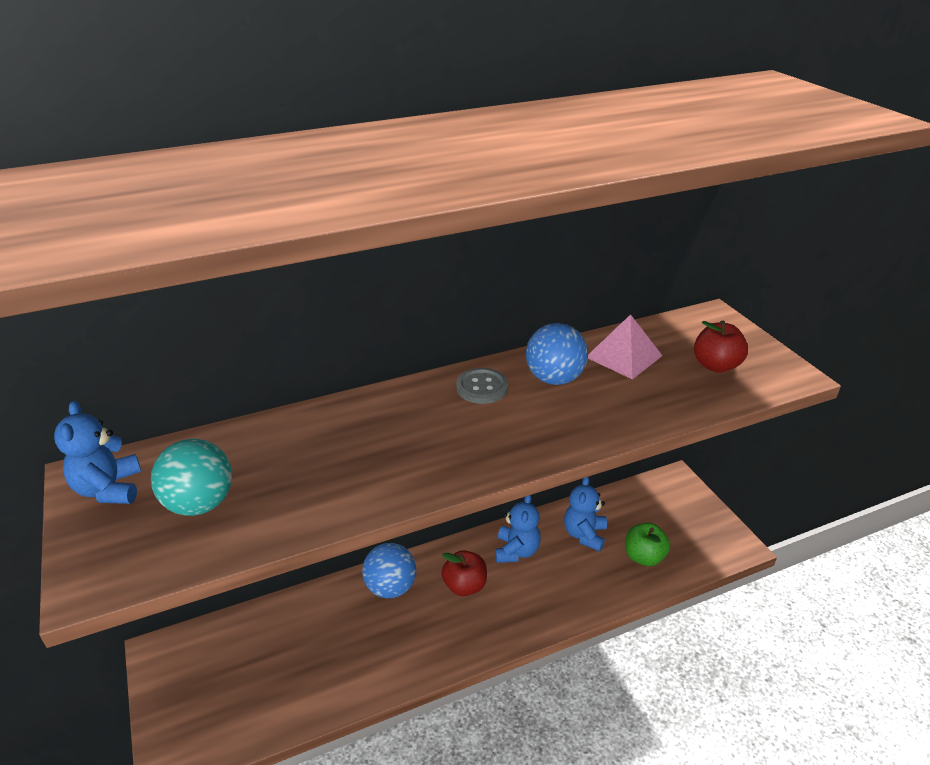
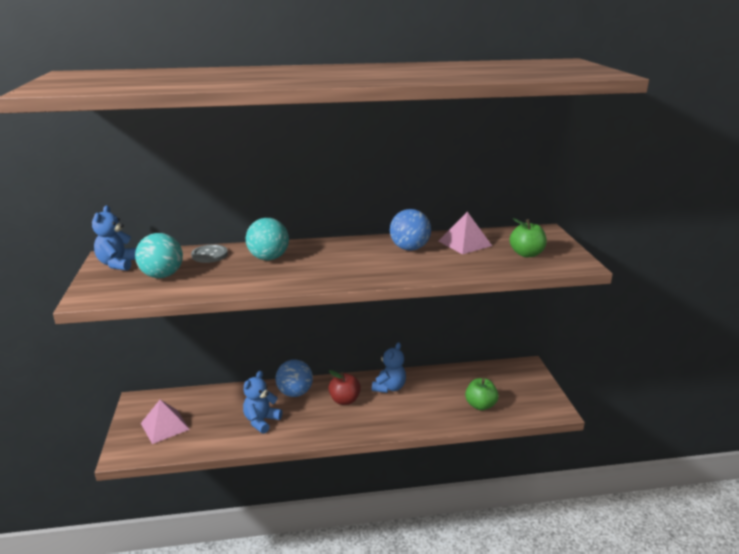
camera: 15 degrees right, 10 degrees down
(218, 691) = (164, 426): none -> pink pyramid
(356, 433) = (268, 258): none -> turquoise ball
(482, 387) = (359, 247): grey button -> grey button (209, 255)
(584, 534) = (442, 386): blue teddy bear -> blue teddy bear (261, 421)
(716, 365) = (526, 254): red apple -> green apple

